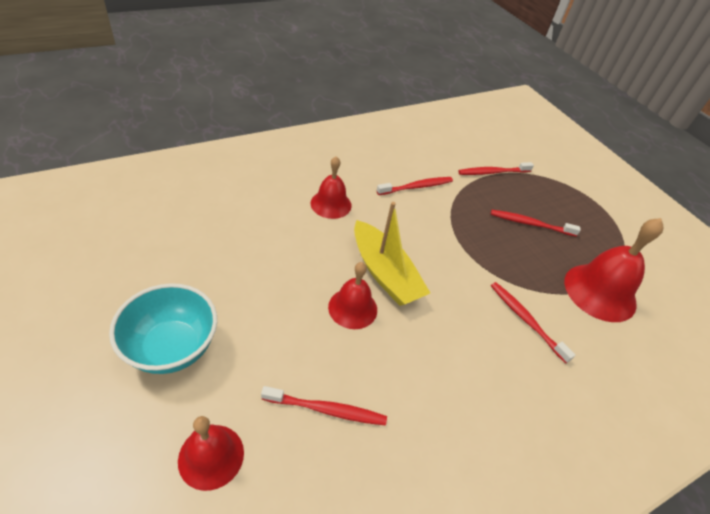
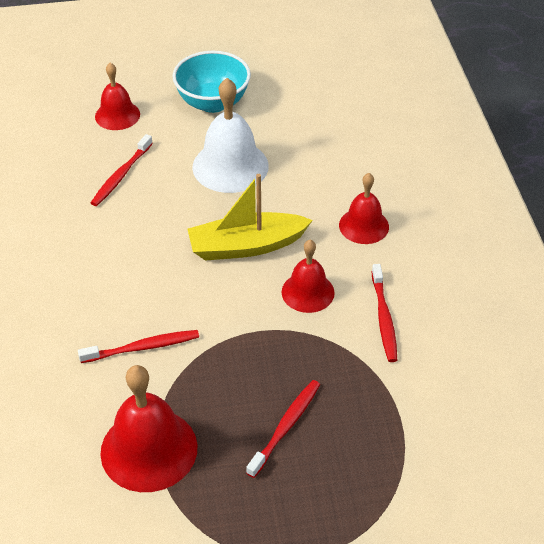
camera: 115 degrees right, 0 degrees up
(282, 306) = (230, 166): none -> white bell
(352, 308) = (211, 212): red bell -> red bell (308, 292)
(492, 172) = (406, 427): red toothbrush -> none

